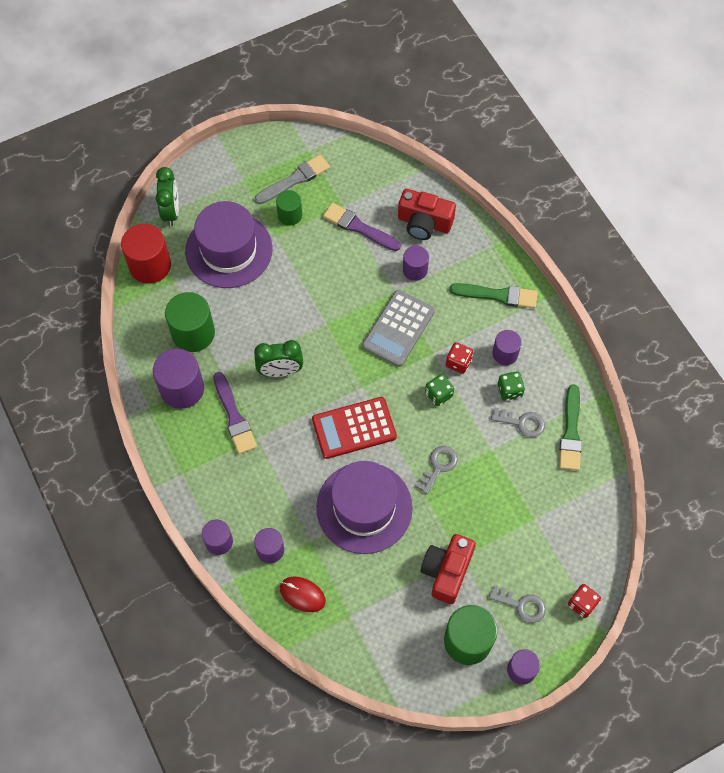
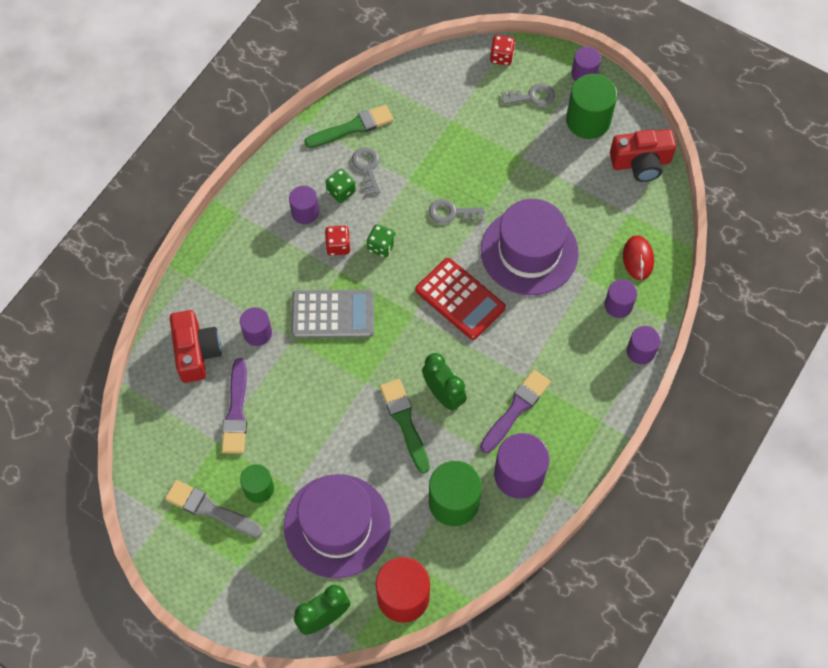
camera: 120 degrees left, 0 degrees up
(446, 571) = (541, 162): red camera -> red camera (641, 163)
(497, 295) = (244, 247): green brush -> green brush (405, 422)
(521, 605) = (532, 97): grey key -> grey key turned 90 degrees clockwise

